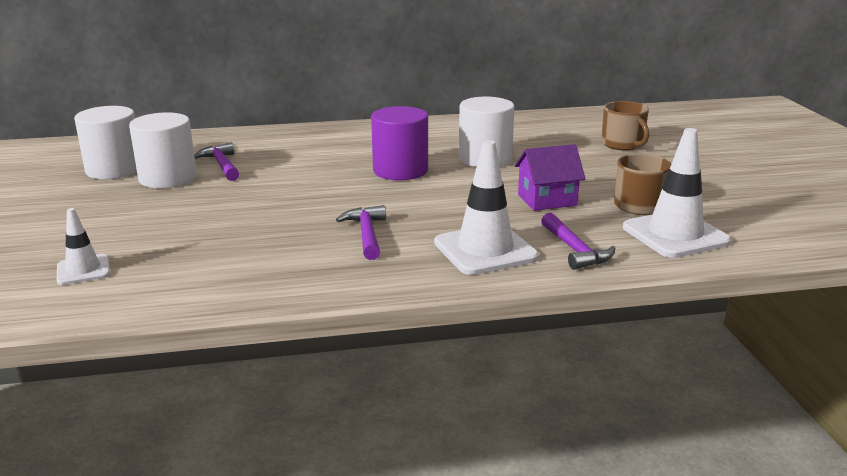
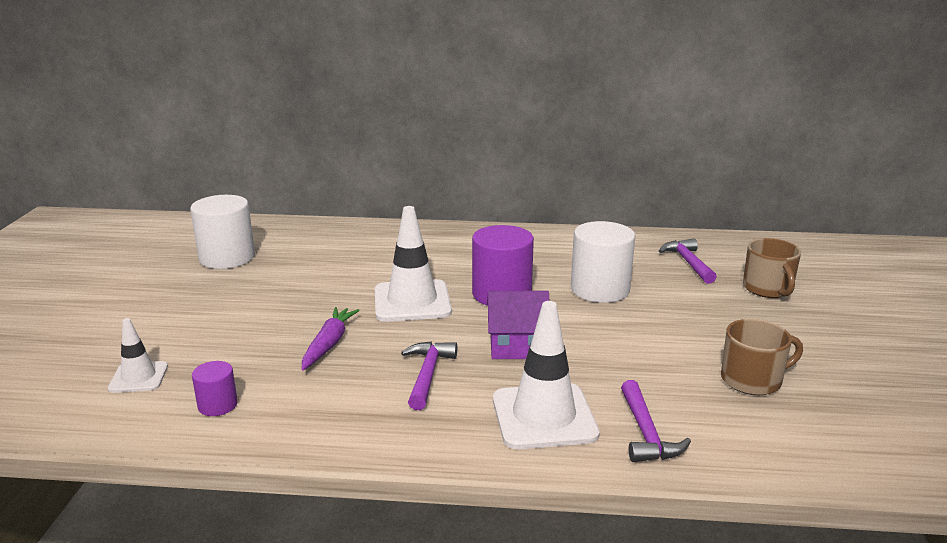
camera: 15 degrees right, 0 degrees up
(168, 178) = (270, 274): white cylinder -> none
(179, 280) = (217, 405): none -> purple cylinder
(222, 165) = (328, 264): purple hammer -> purple hammer (688, 263)
(260, 223) = (329, 344): none -> purple carrot
(547, 200) = (645, 356): purple house -> purple house (517, 347)
(675, 235) = (777, 430): white traffic cone -> white traffic cone (412, 301)

